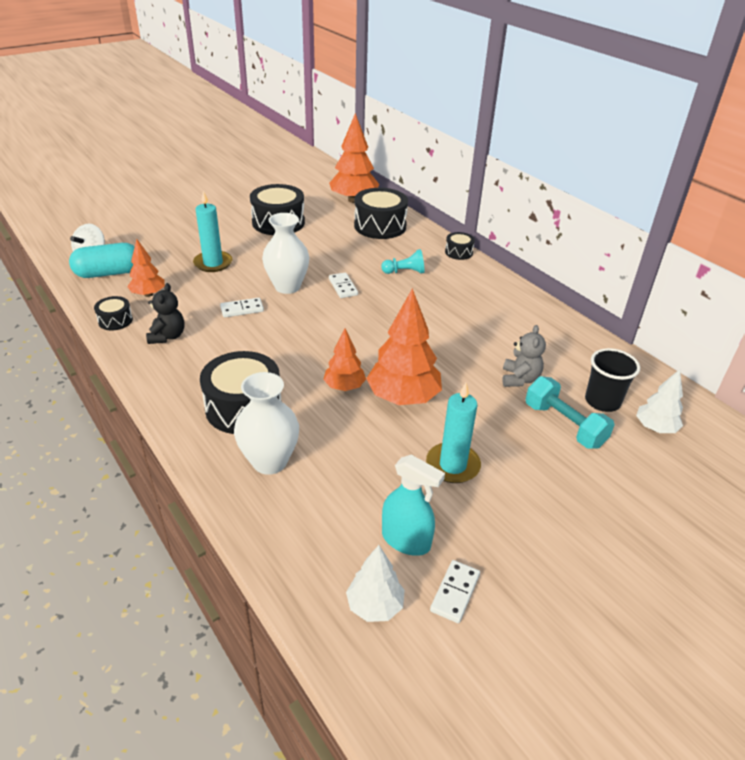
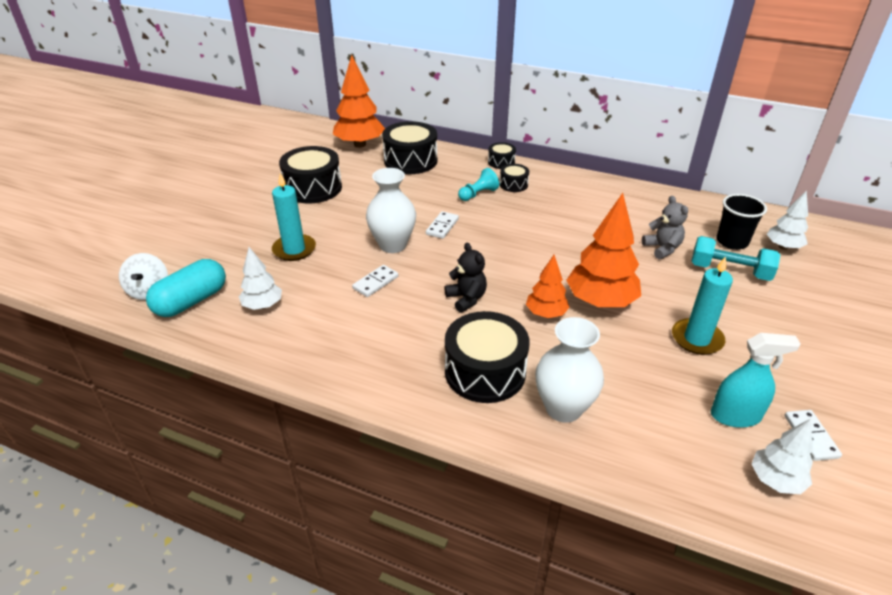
camera: 30 degrees left, 0 degrees up
(115, 320) = (259, 346): black drum -> black drum (513, 184)
(148, 294) = (263, 305): orange tree -> white tree
(167, 336) = (333, 338): black teddy bear -> black teddy bear (466, 299)
(343, 287) = (442, 226): white domino -> white domino turned 75 degrees clockwise

